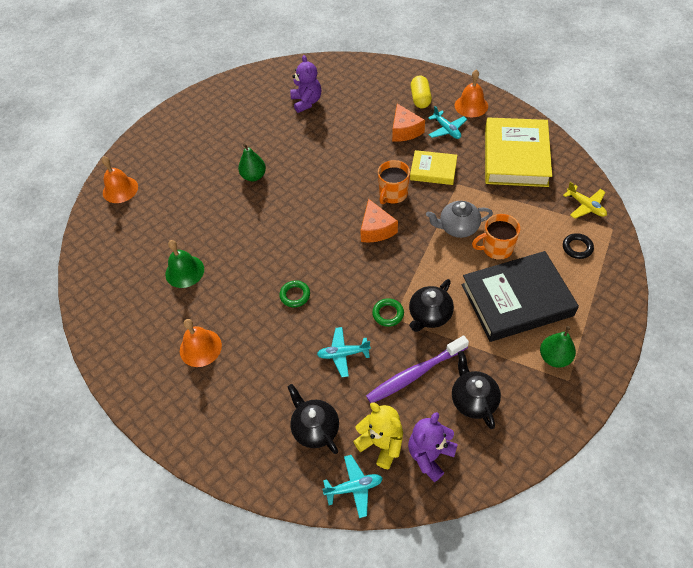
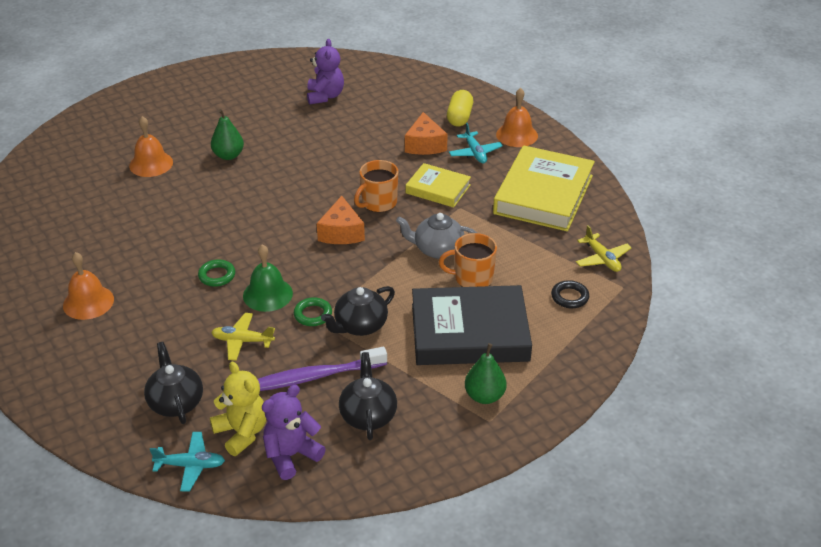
camera: 10 degrees right, 15 degrees down
(120, 189) = (75, 139): orange bell -> orange bell (151, 164)
(184, 271) = (106, 229): green bell -> green bell (267, 294)
(343, 354) = (242, 341): turquoise plane -> yellow plane

